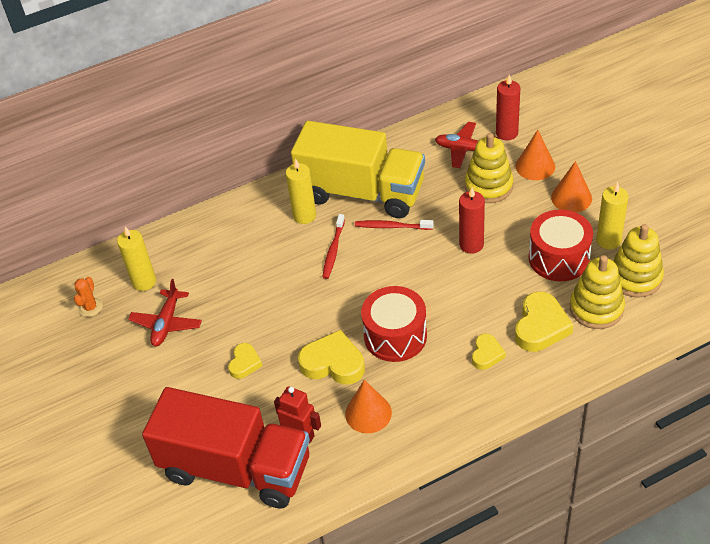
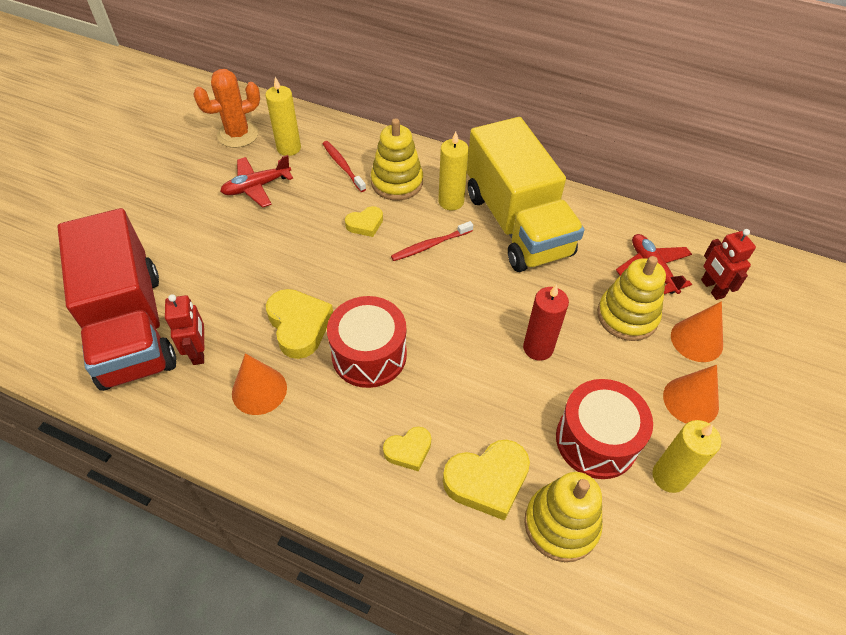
camera: 45 degrees right, 5 degrees up
(90, 307) = (238, 134): orange cactus -> orange cactus, size x1.78
(245, 363) = (252, 262): yellow heart -> yellow heart (365, 224)
(392, 226) = (499, 270): red toothbrush -> red toothbrush (343, 166)
(506, 133) = (712, 288): red candle -> red robot
(635, 277) = (643, 540): yellow stacking toy -> yellow stacking toy (397, 182)

